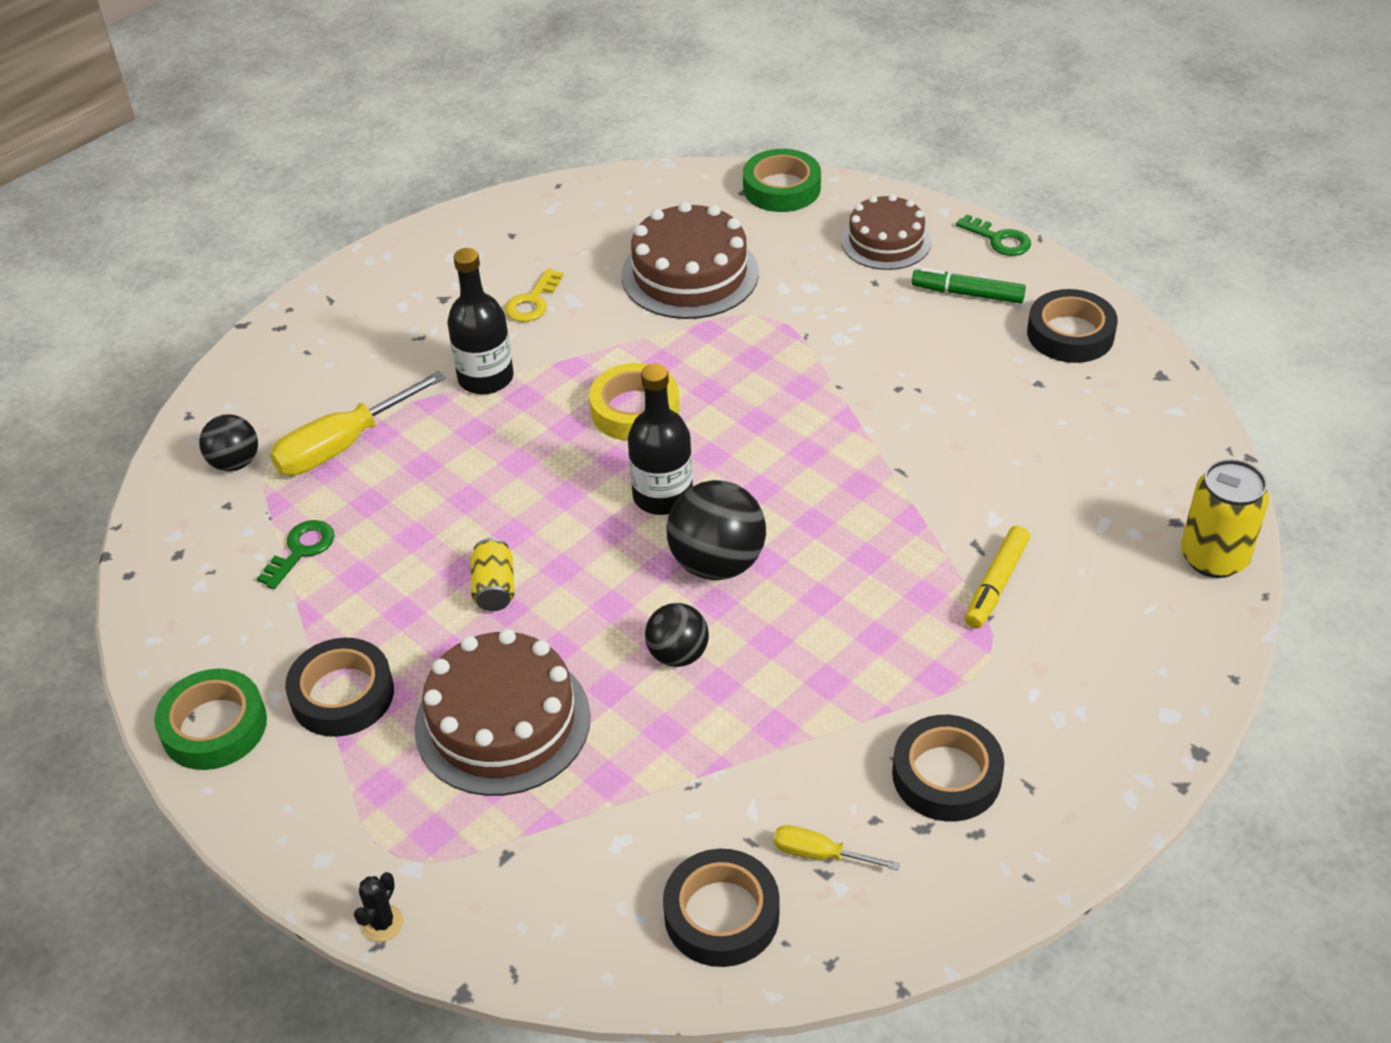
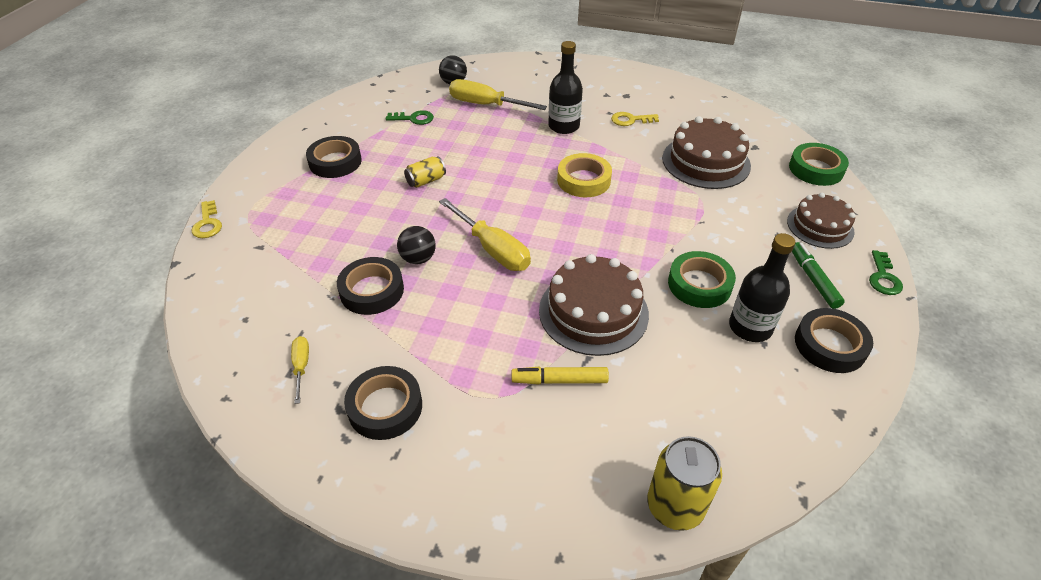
camera: 60 degrees right, 0 degrees up
(214, 726) = (300, 136): green tape -> green tape (699, 284)
(382, 923) = (207, 223): black cactus -> yellow key
(502, 722) = (342, 215): brown cake -> brown cake (593, 312)
(662, 496) = (528, 212): black bottle -> black bottle (750, 327)
(717, 563) = (493, 250): black ball -> yellow screwdriver
(721, 914) = (246, 339): black tape -> black tape (372, 290)

